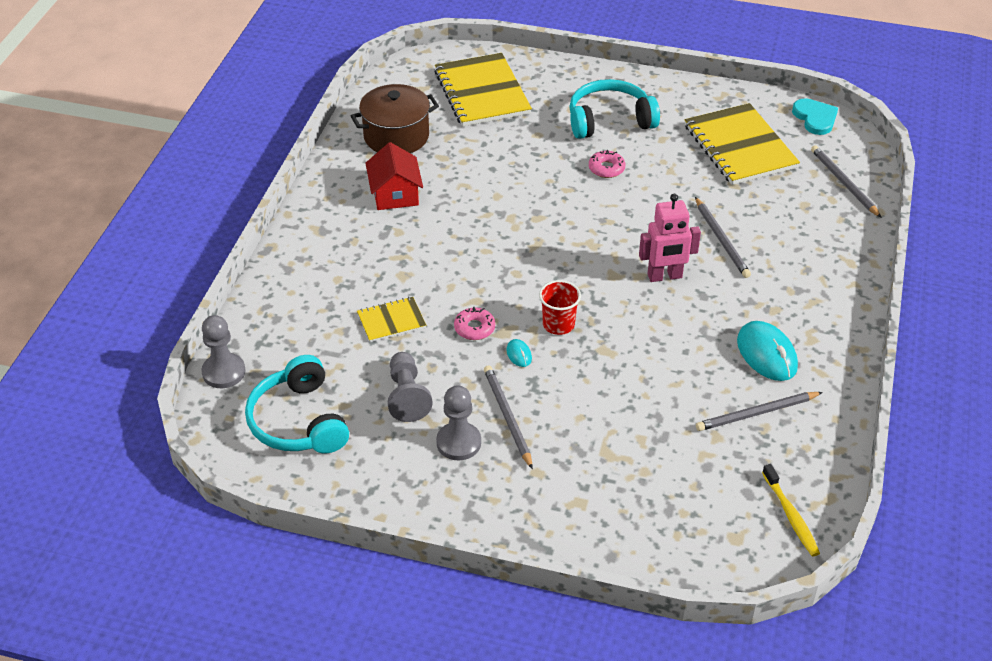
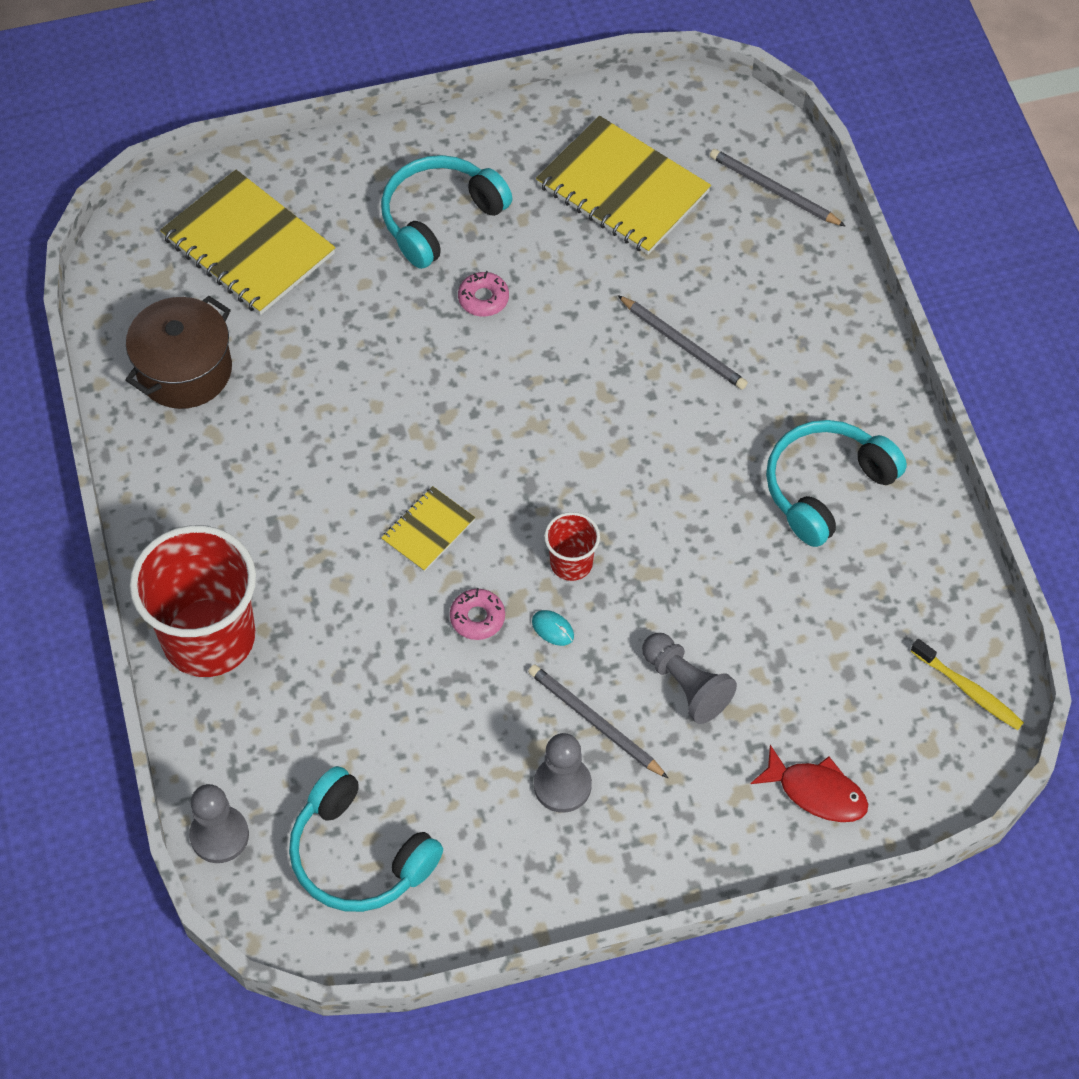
camera: 30 degrees left, 15 degrees up
(302, 269) = (209, 637): none -> red cup
(391, 321) = (372, 658): yellow notebook -> yellow notebook (428, 530)
(395, 194) = (246, 464): red house -> none
(407, 396) = (462, 754): grey pawn -> grey pawn (686, 685)
(633, 527) = (816, 792): none -> red fish
(665, 276) = (650, 432): pink robot -> none
(756, 413) = (860, 574): grey pencil -> none
(766, 354) = (826, 487): turquoise mouse -> turquoise headphones
(815, 118) = (685, 101): turquoise heart -> none

